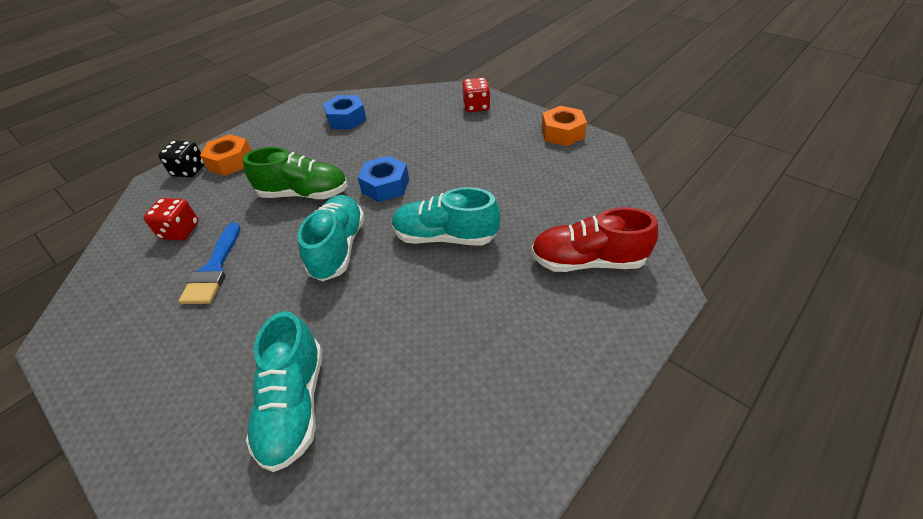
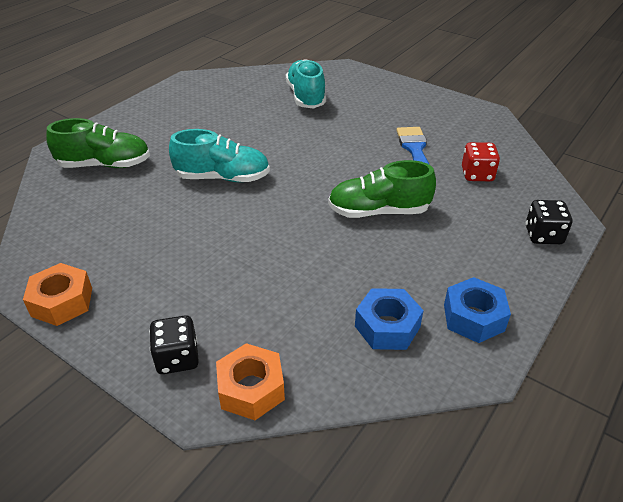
camera: 170 degrees right, 5 degrees down
(231, 162) = (502, 248): orange nut -> orange nut (251, 389)
(338, 248) = (316, 167): turquoise shoe -> none
(385, 186) = (291, 222): blue nut -> blue nut (473, 317)
(476, 106) = (177, 358): red dice -> black dice
(587, 261) = (105, 165): red shoe -> green shoe

